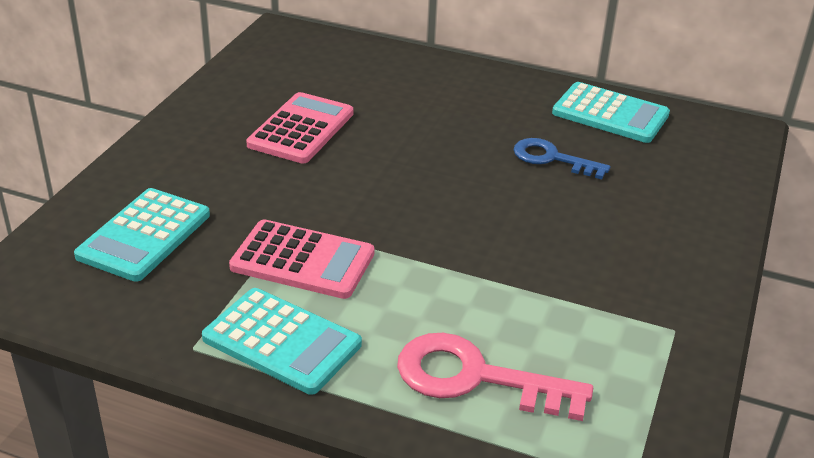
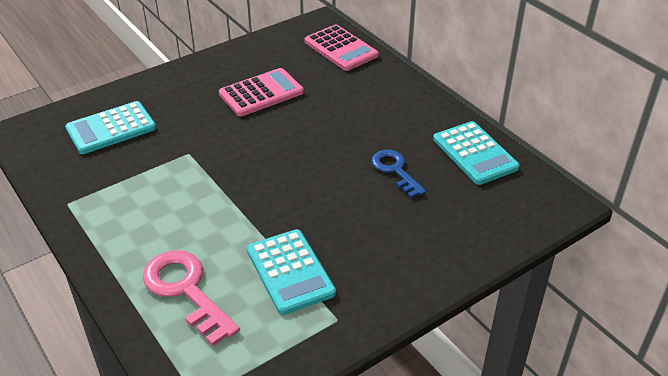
camera: 35 degrees right, 5 degrees up
(282, 342) = (111, 220): turquoise calculator -> turquoise calculator (290, 272)
(302, 261) = (173, 177): pink calculator -> pink calculator (340, 49)

